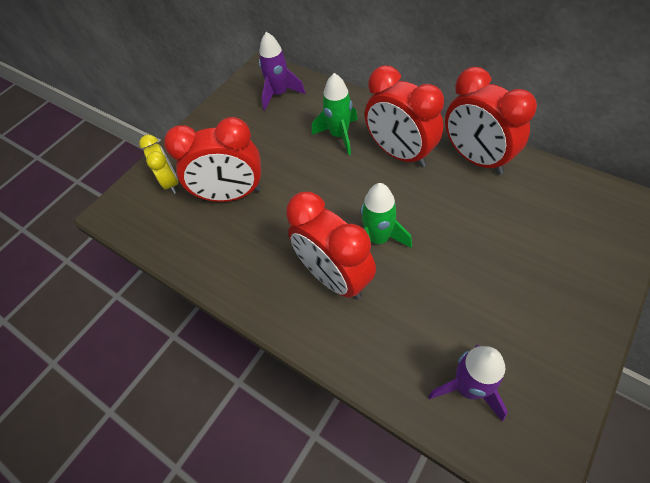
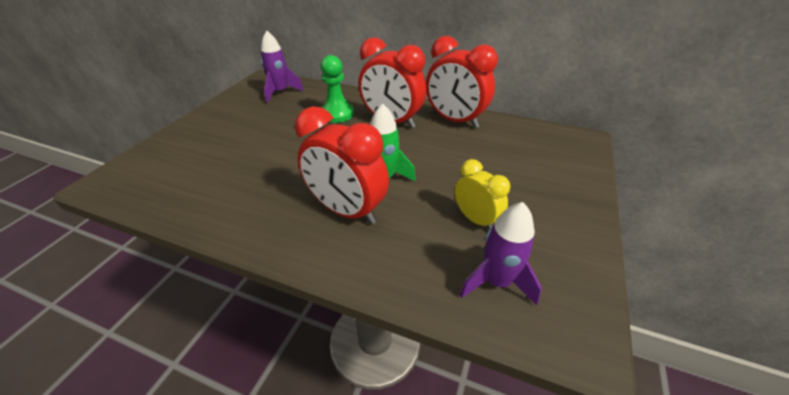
camera: 20 degrees left, 15 degrees down
(171, 182) = (172, 156): yellow clock -> yellow clock (475, 219)
(231, 195) = (237, 160): red clock -> none
(339, 135) = (337, 114): green rocket -> green pawn

